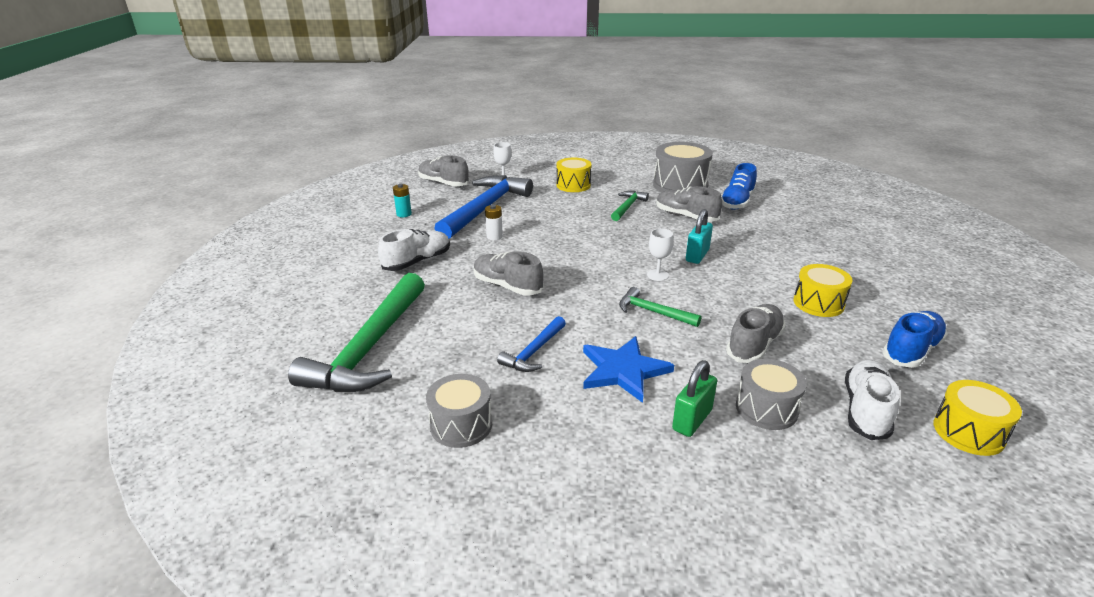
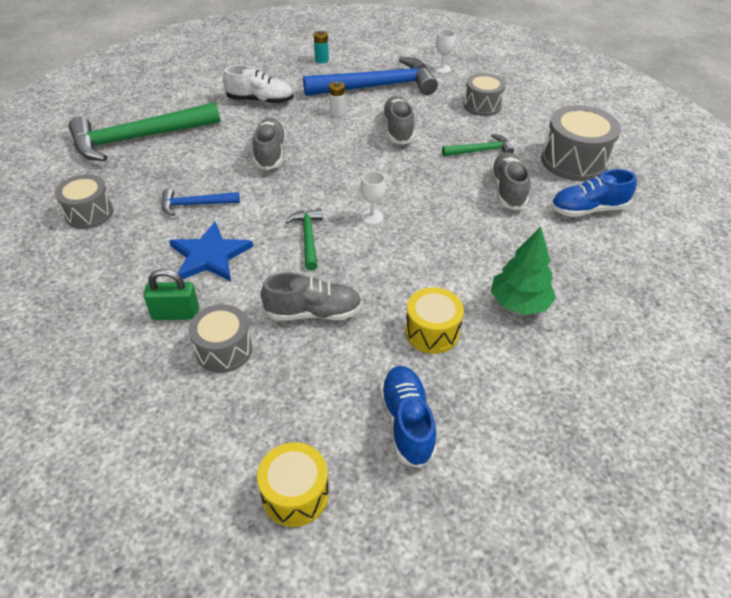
camera: 50 degrees right, 15 degrees up
(443, 183) = (394, 49): grey shoe -> grey shoe (398, 129)
(573, 185) = (482, 105): yellow drum -> grey drum
(697, 255) = (435, 225): turquoise padlock -> none
(813, 261) = (519, 303): none -> green tree
(866, 410) = (272, 413): white shoe -> none
(911, 350) = (407, 422): blue shoe -> blue shoe turned 105 degrees counterclockwise

